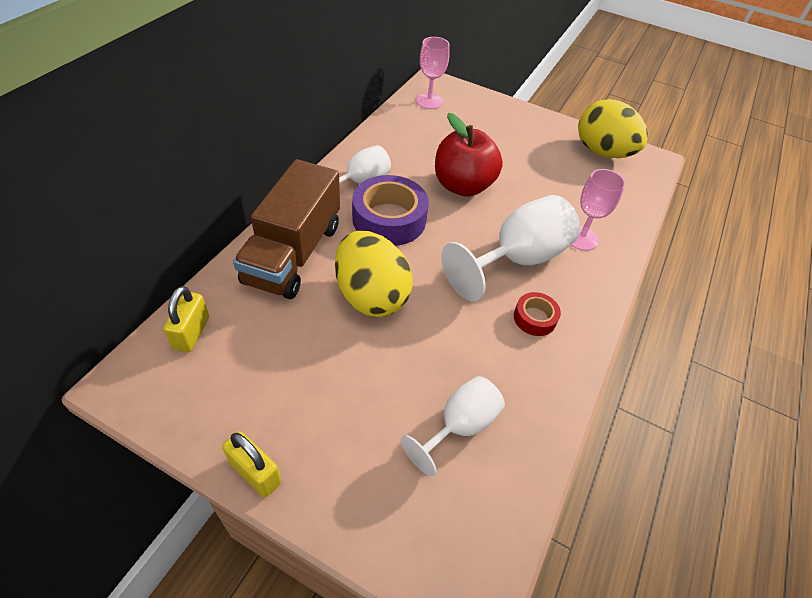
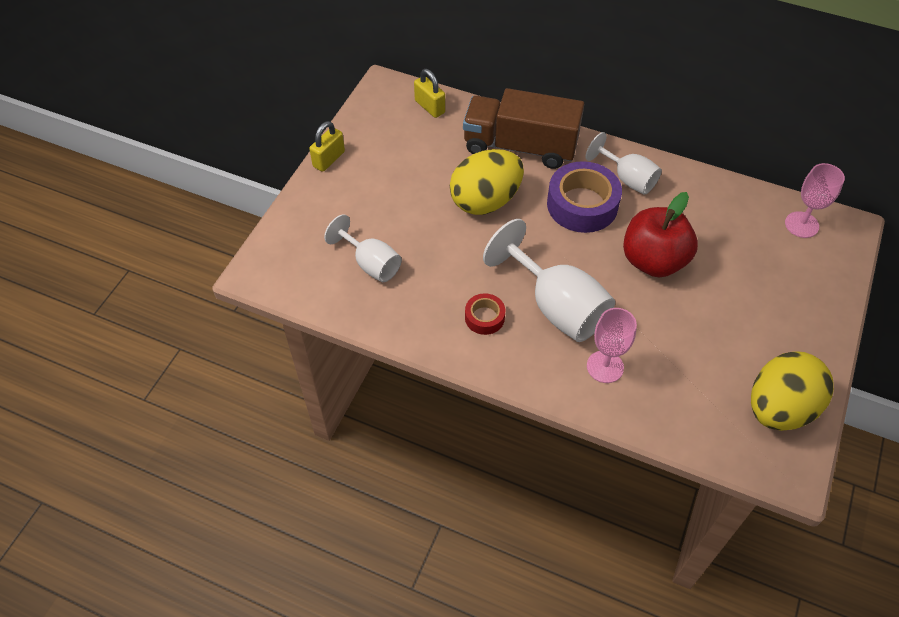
camera: 90 degrees right, 5 degrees up
(191, 333) = (430, 107): yellow padlock -> yellow padlock turned 45 degrees clockwise

